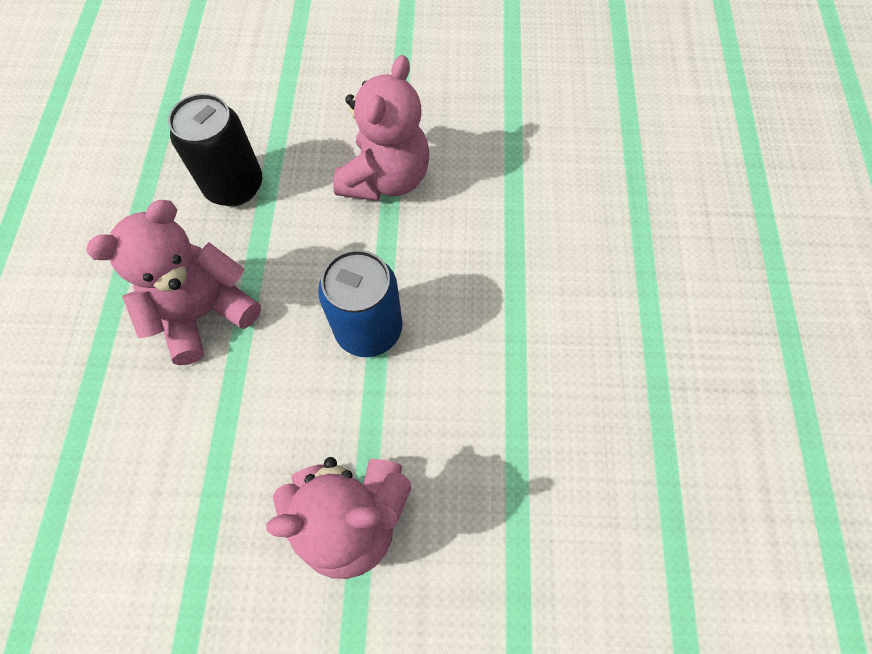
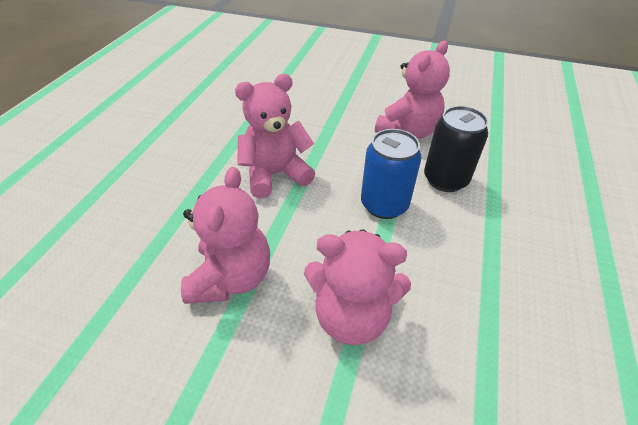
camera: 15 degrees right, 20 degrees down
(184, 506) = (231, 277): none -> pink teddy bear
(234, 186) = (311, 119): black can -> black can (445, 179)

